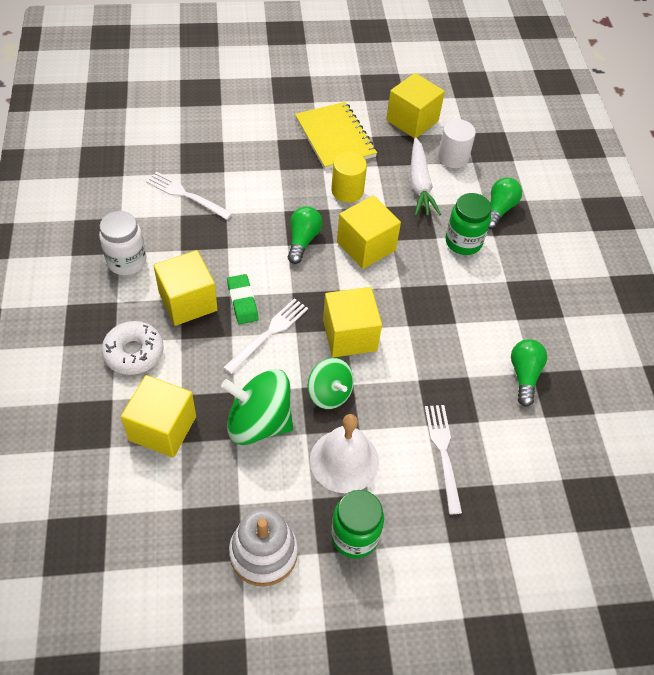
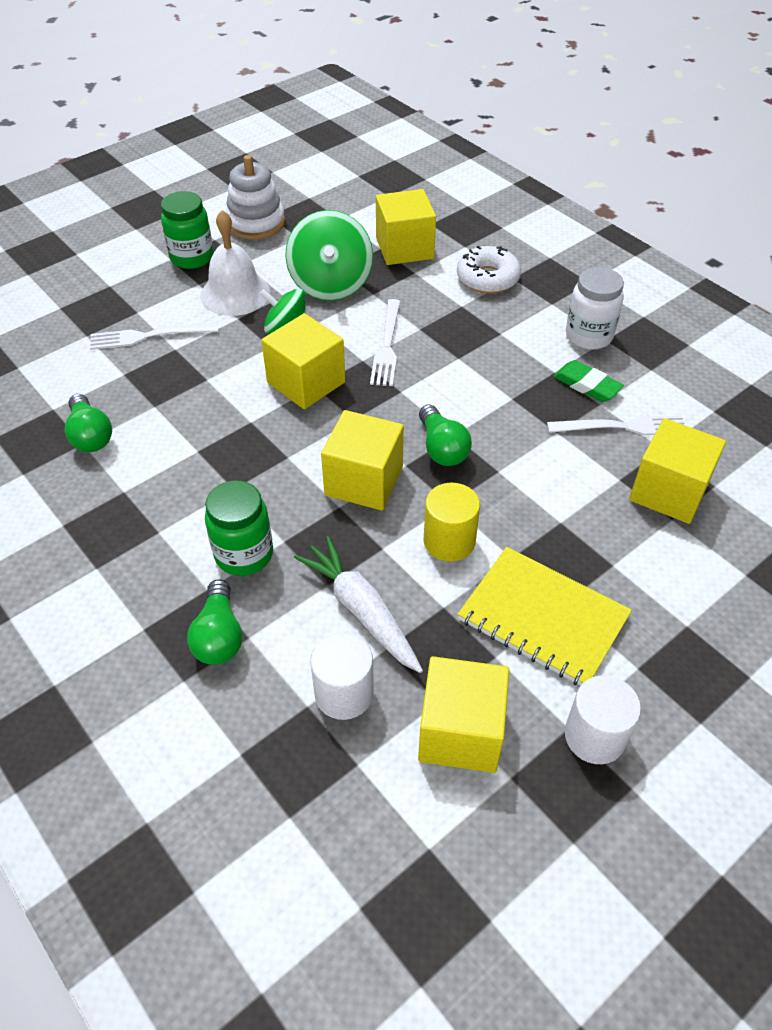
camera: 150 degrees right, 5 degrees down
(188, 301) = (490, 333): yellow cube -> yellow cube (668, 491)
(242, 301) = (440, 359): green eraser -> green eraser (587, 385)
(259, 422) = (331, 284): green spinning top -> green spinning top turned 105 degrees clockwise
(358, 93) = (594, 736): none -> white cylinder
(443, 452) = (147, 336): white fork -> white fork turned 120 degrees clockwise

